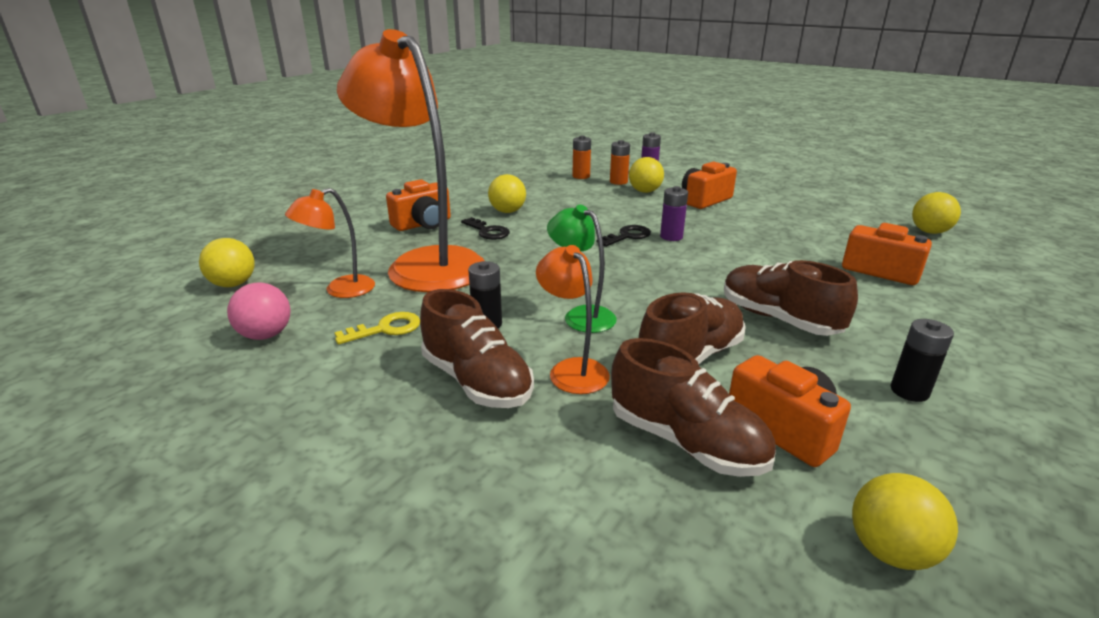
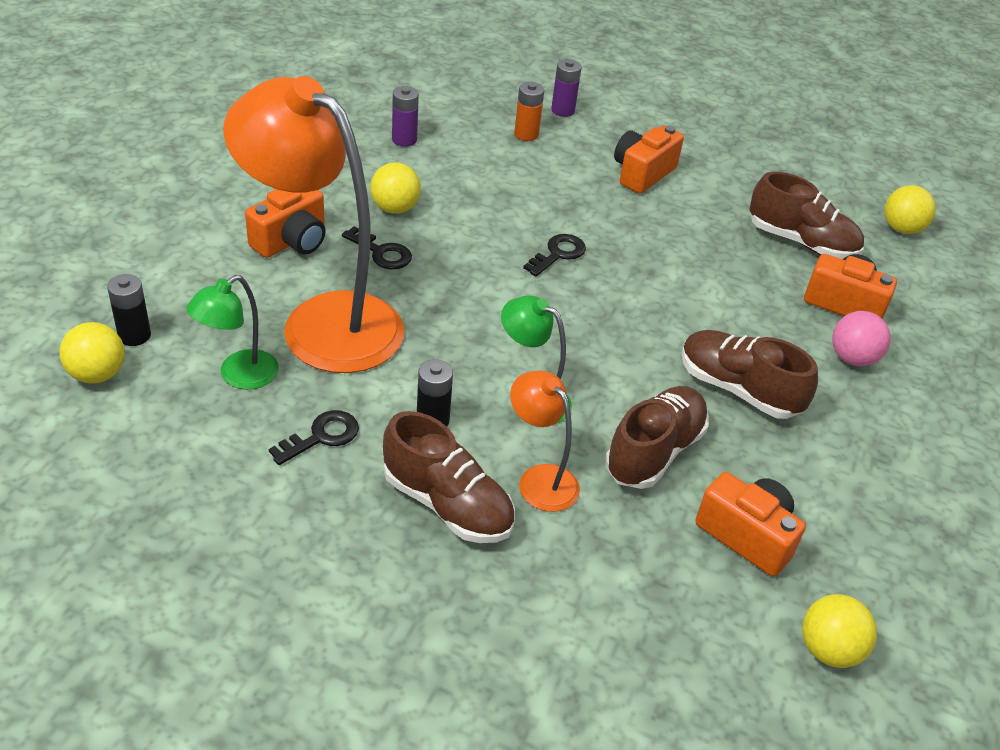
camera: 15 degrees left, 15 degrees up
(266, 335) = (187, 457): pink ball -> pink ball (852, 358)
(340, 290) = (239, 376): orange lamp -> green lamp
(386, 329) = (322, 436): yellow key -> black key
(581, 176) = (473, 122): orange battery -> none
(645, 191) = (564, 156): yellow ball -> none
(671, 237) = (610, 252): purple battery -> purple battery (404, 139)
(686, 442) = (662, 559): brown shoe -> brown shoe (801, 242)
(909, 391) = (857, 479): black battery -> black battery (134, 335)

